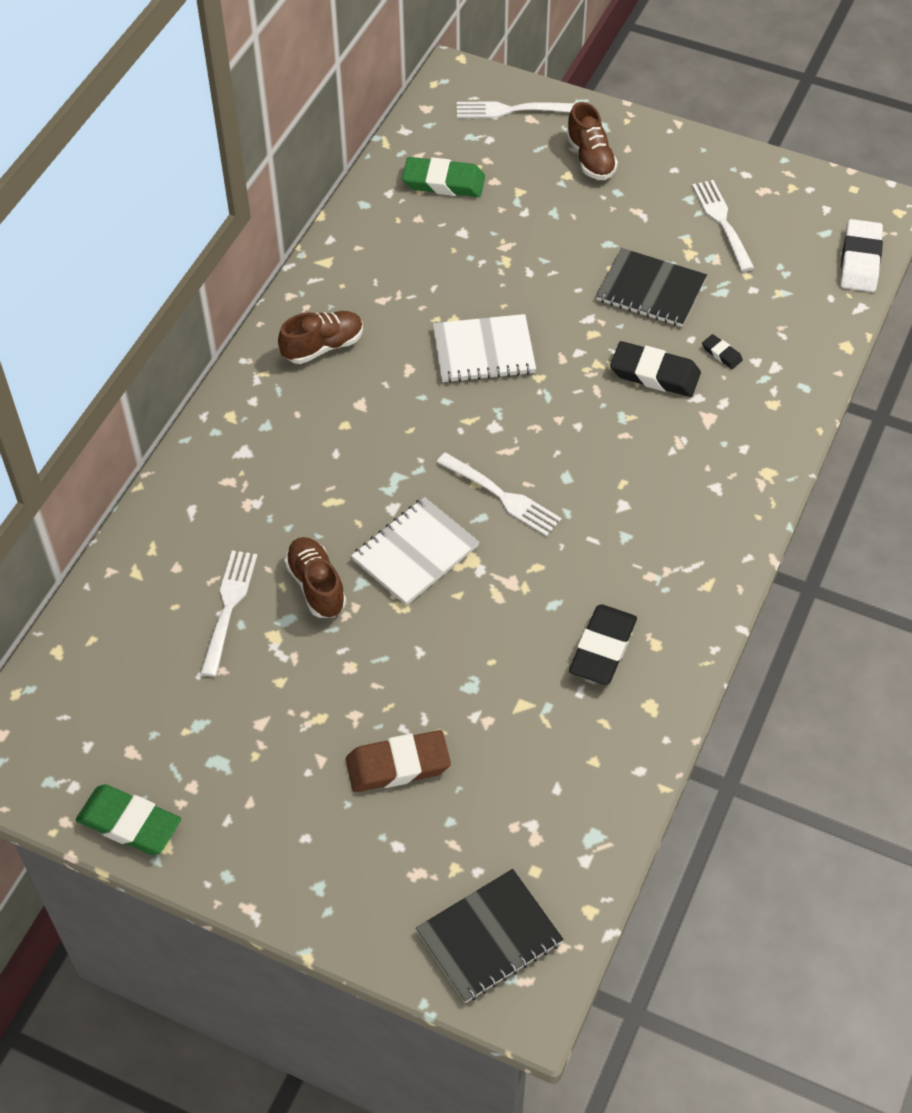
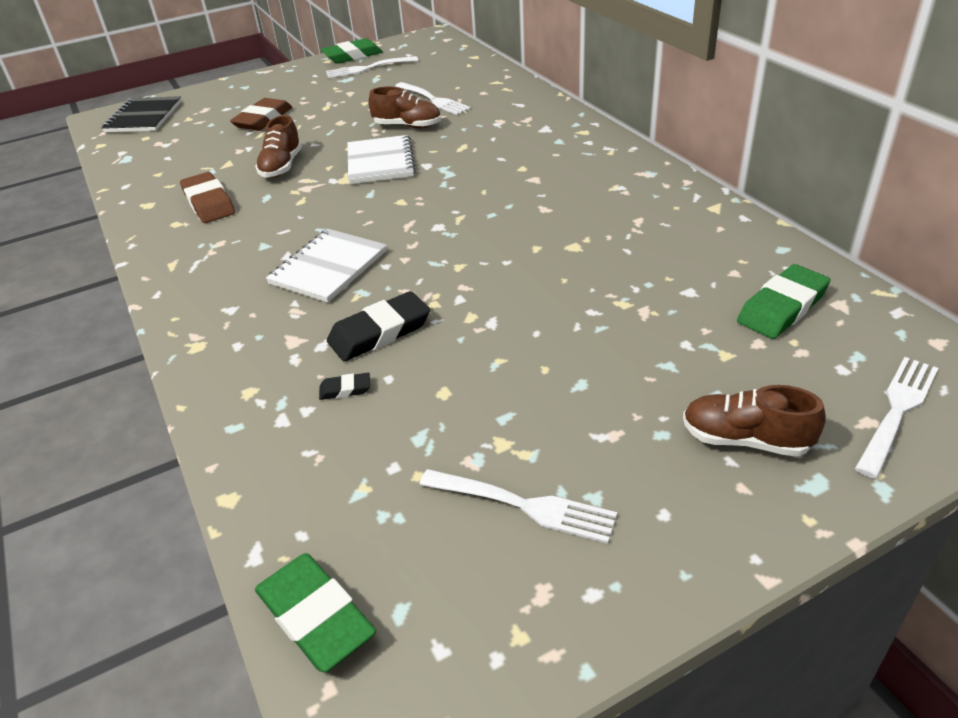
camera: 130 degrees right, 15 degrees down
(323, 346) = (612, 180): brown shoe -> brown shoe (282, 166)
(483, 351) = (521, 249): white notebook -> white notebook (328, 267)
(501, 496) = (374, 207): white fork -> white fork (368, 68)
(602, 648) = (209, 203): black eraser -> brown eraser
(651, 290) = (481, 382): black notebook -> none
(860, 260) = (315, 616): white eraser -> green eraser

